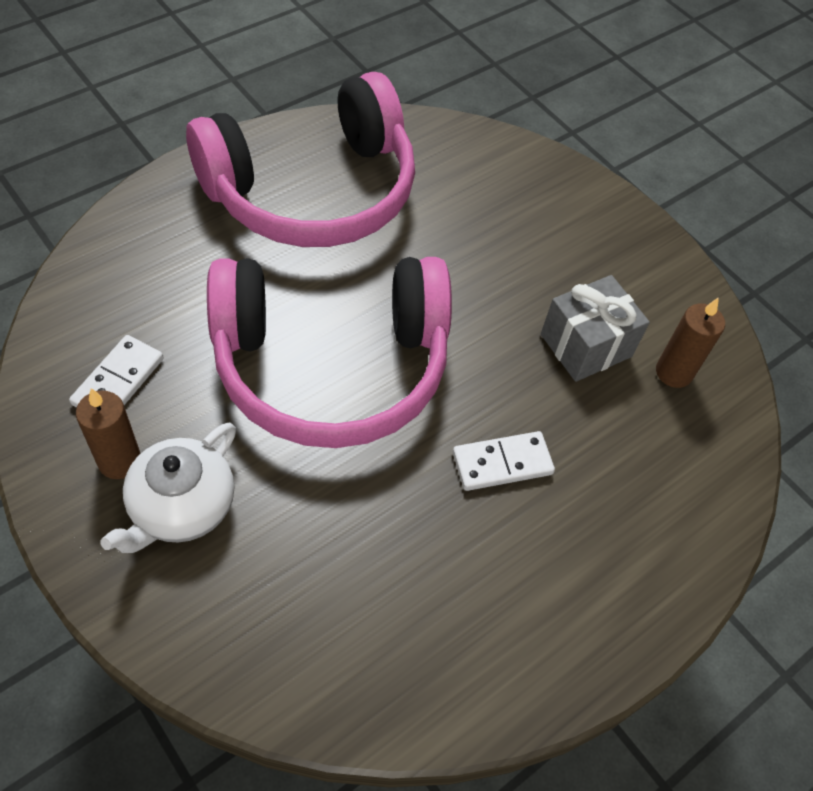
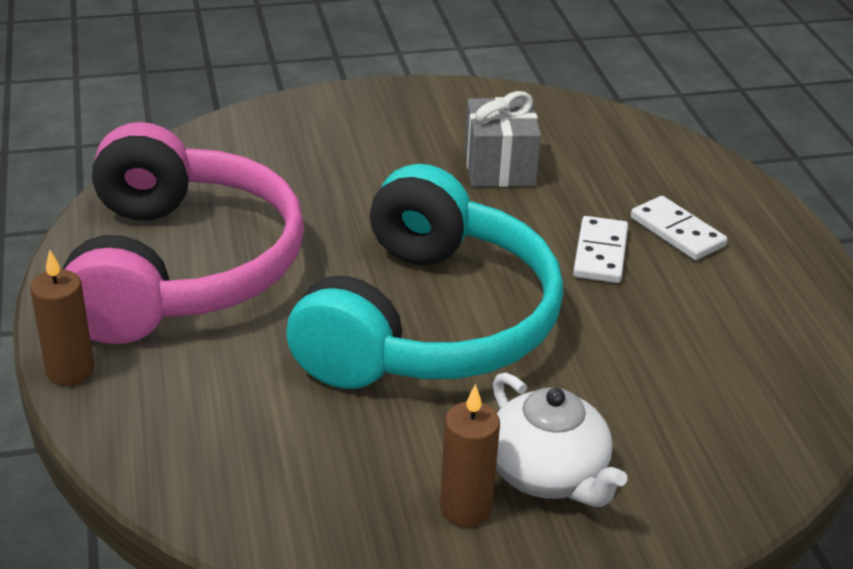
camera: 60 degrees left, 20 degrees down
(118, 381) = (354, 484): white domino -> white domino (677, 232)
(331, 366) = (430, 322): pink headphones -> turquoise headphones
(673, 372) = (555, 134): brown candle -> brown candle (70, 371)

